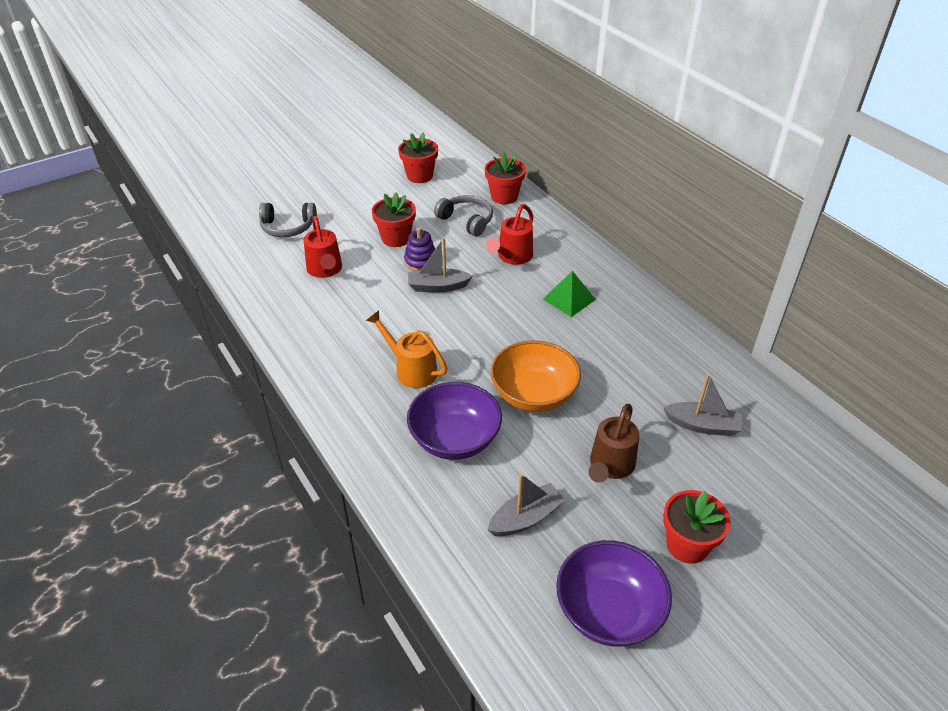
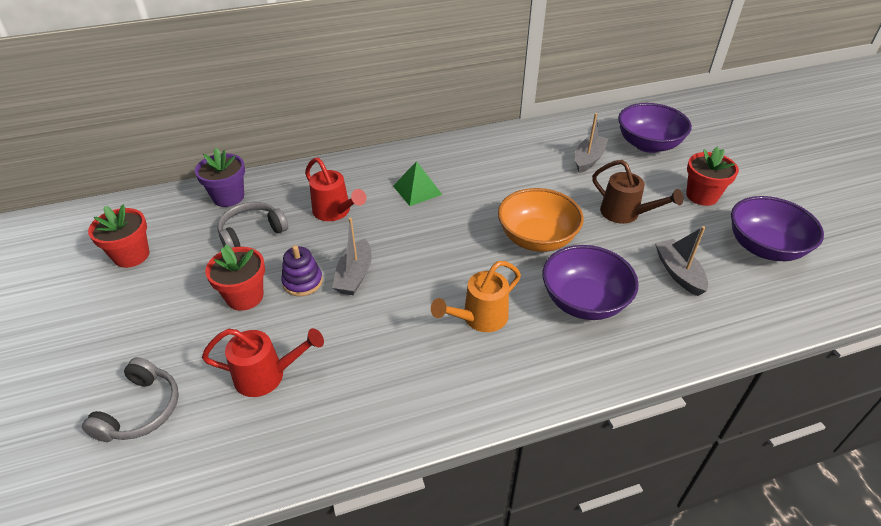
camera: 75 degrees left, 0 degrees up
(504, 196) = (228, 197): red flower pot -> purple flower pot
(775, 485) = (648, 144): none -> purple bowl

